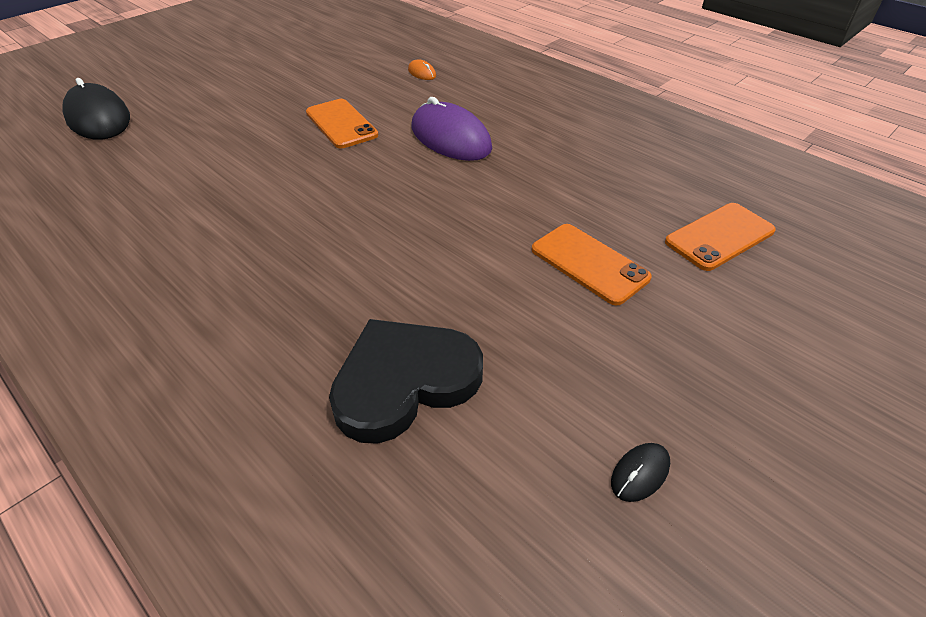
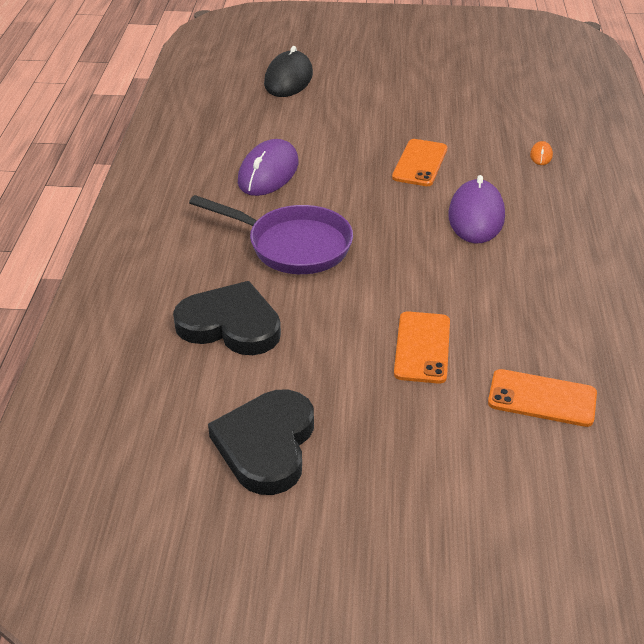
camera: 50 degrees right, 5 degrees down
(206, 208) = (268, 172): none -> purple mouse
(340, 258) = (292, 246): none -> purple pan
(640, 473) = (266, 445): black mouse -> black heart

